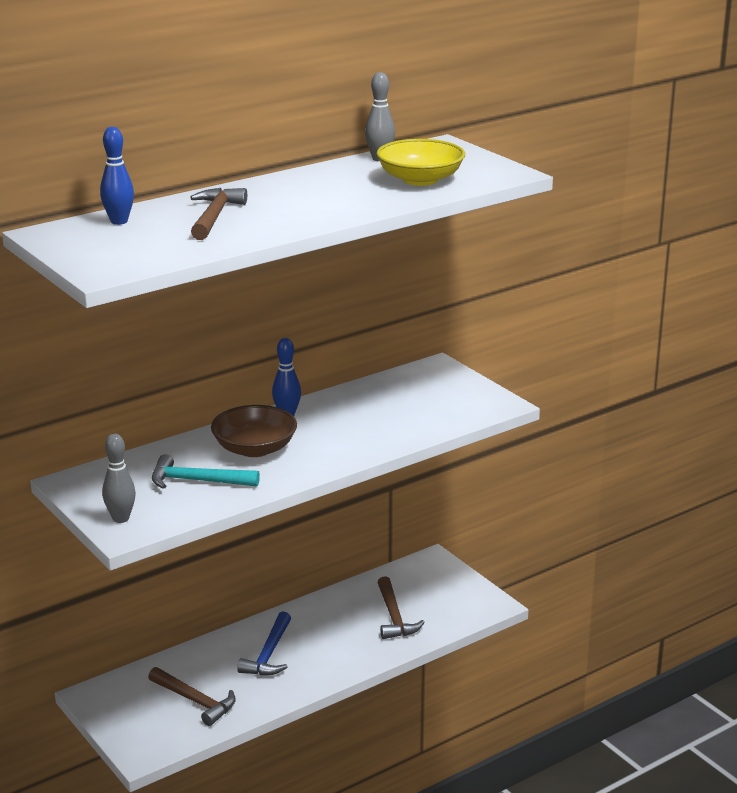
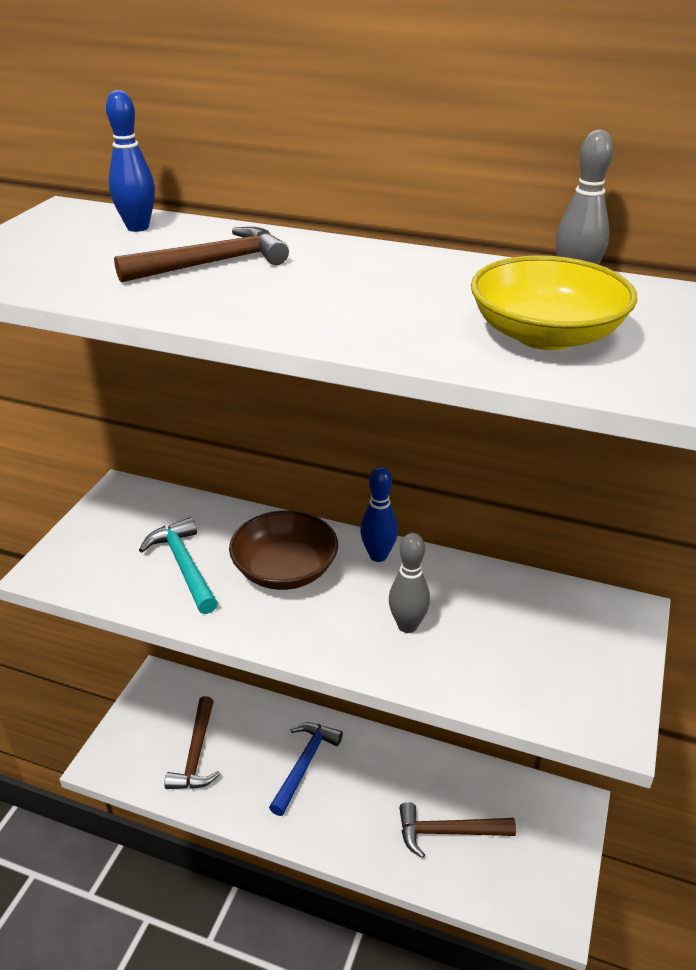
camera: 55 degrees right, 10 degrees up
(121, 518) = (73, 555): grey bowling pin -> grey bowling pin (407, 625)
(269, 654) = (304, 765): blue hammer -> blue hammer turned 135 degrees clockwise
(394, 616) = (448, 832): brown hammer -> brown hammer turned 45 degrees clockwise

